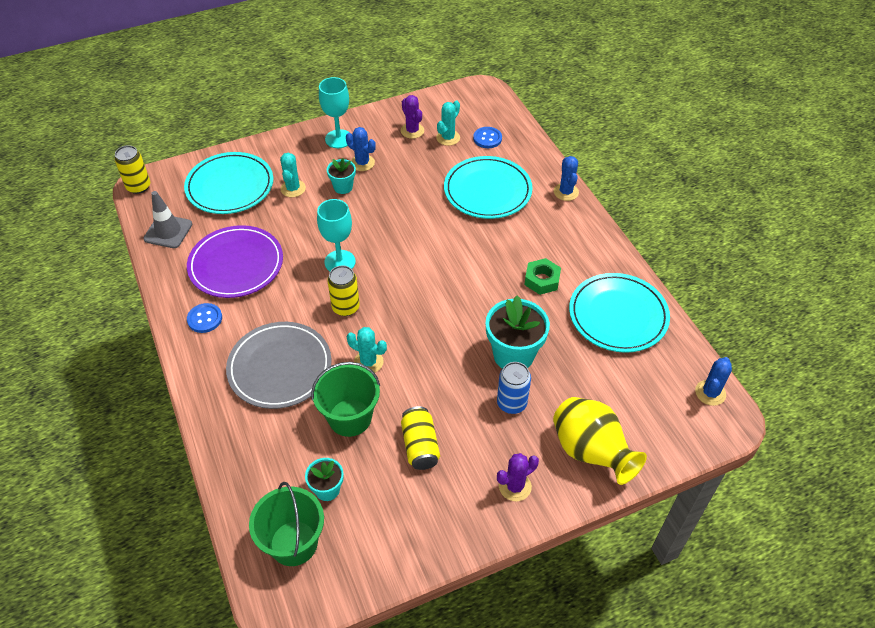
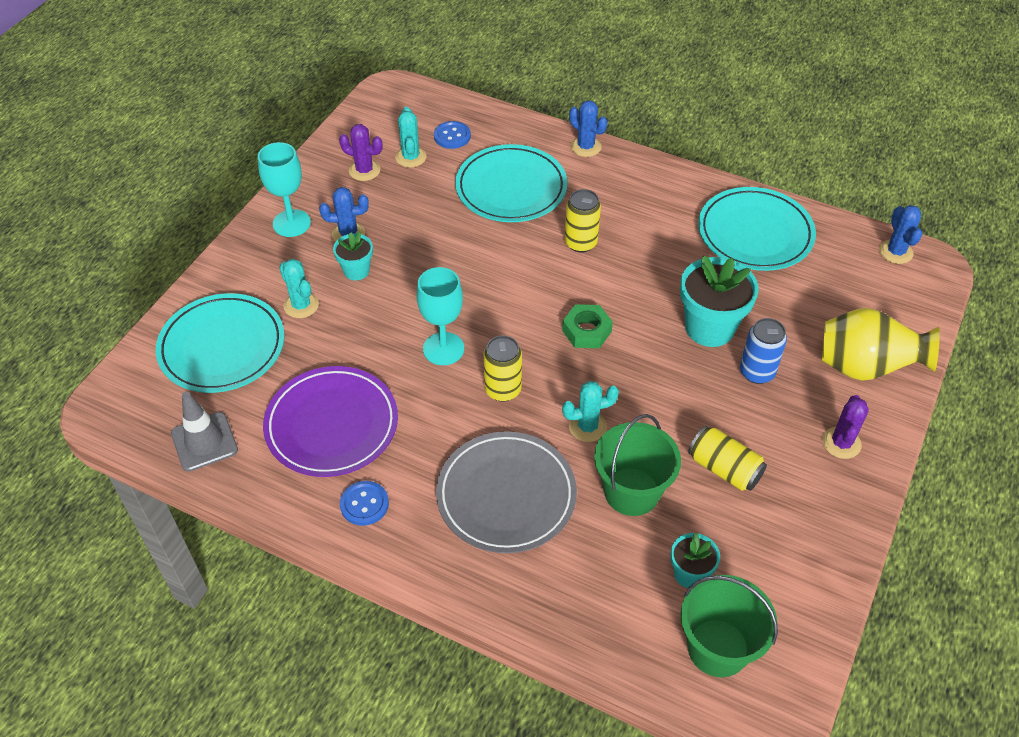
camera: 40 degrees left, 0 degrees up
(138, 186) = (102, 416): yellow can -> yellow can (580, 243)
(542, 280) = (656, 242): green nut -> green nut (586, 331)

